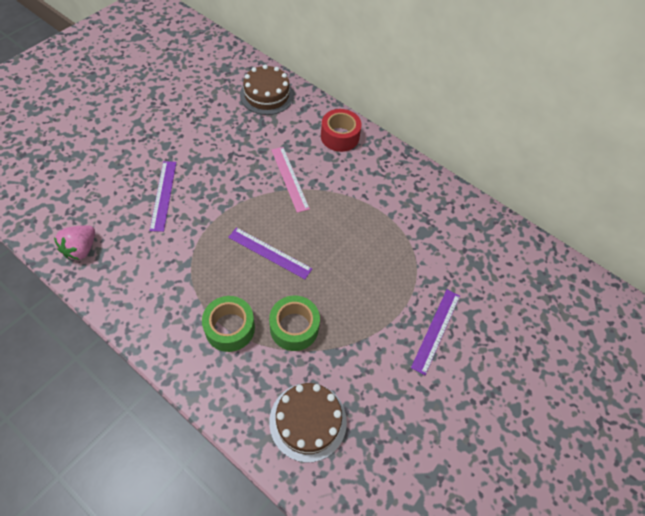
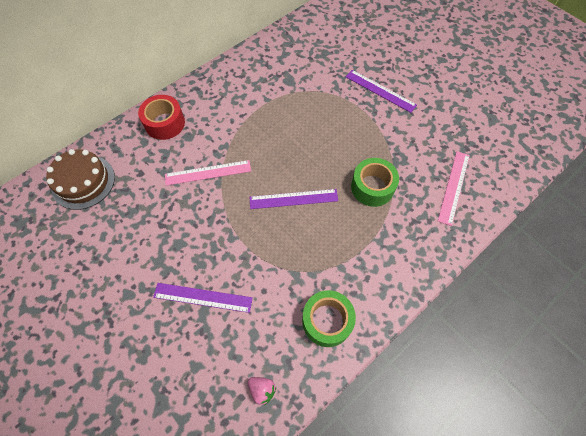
camera: 75 degrees left, 5 degrees up
(81, 249) = (262, 390): pink strawberry -> pink strawberry, size x0.64
(230, 328) = (370, 239): green tape -> green tape (327, 321)
(269, 253) = (293, 199): purple ruler -> purple ruler turned 45 degrees clockwise
(308, 421) = (454, 187): brown cake -> pink ruler

